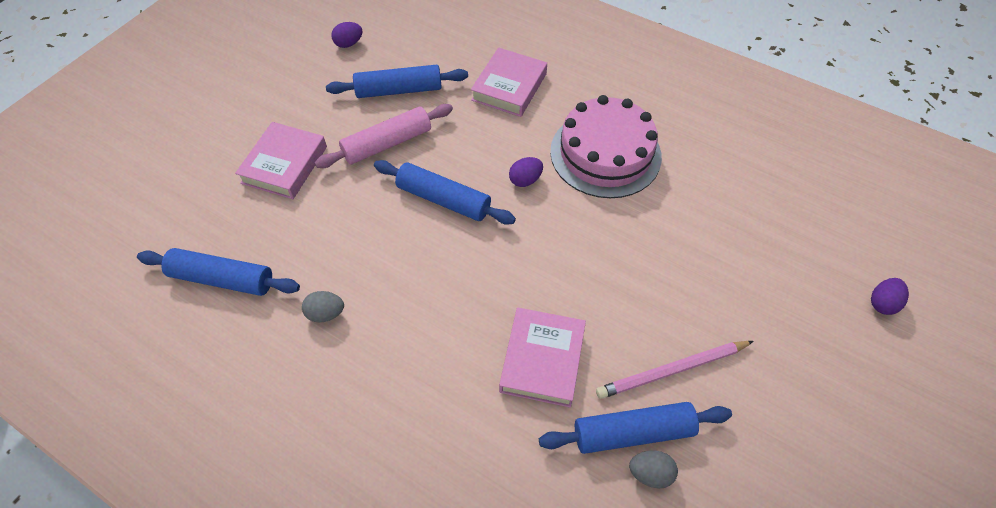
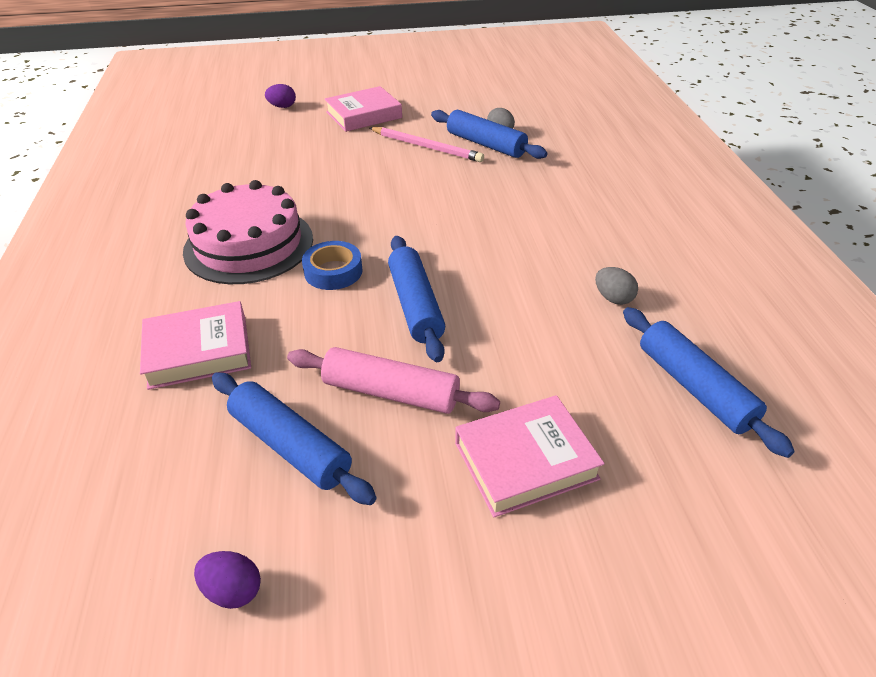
camera: 130 degrees left, 15 degrees down
(525, 180) = (333, 271): purple egg -> blue tape
(542, 360) = (489, 188): pink book -> pink book (364, 115)

